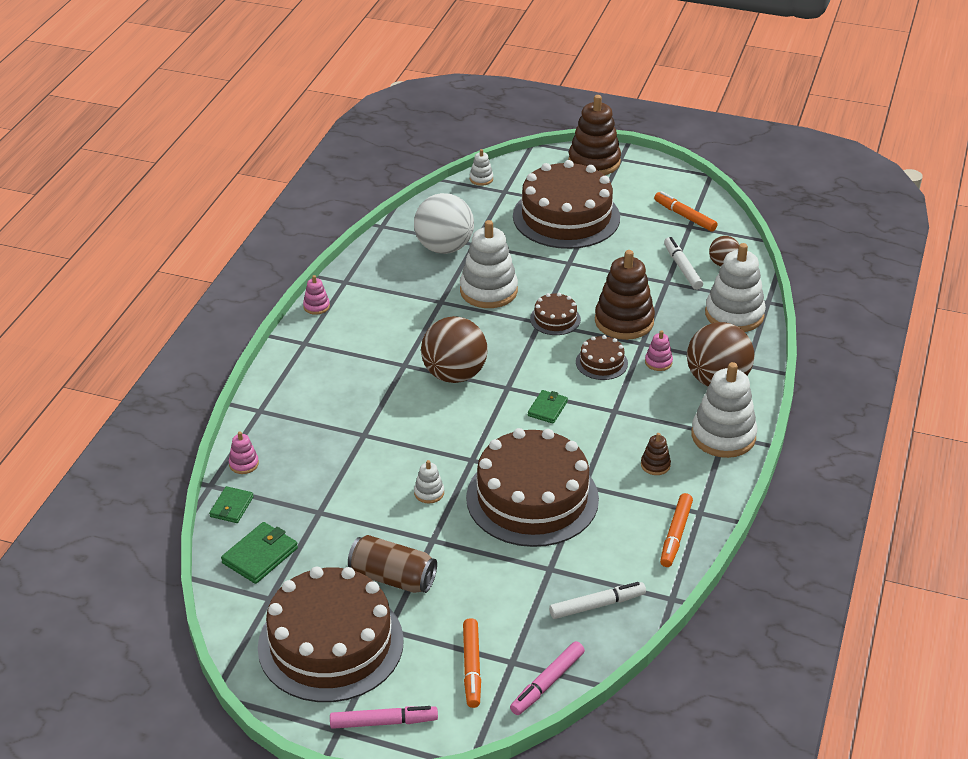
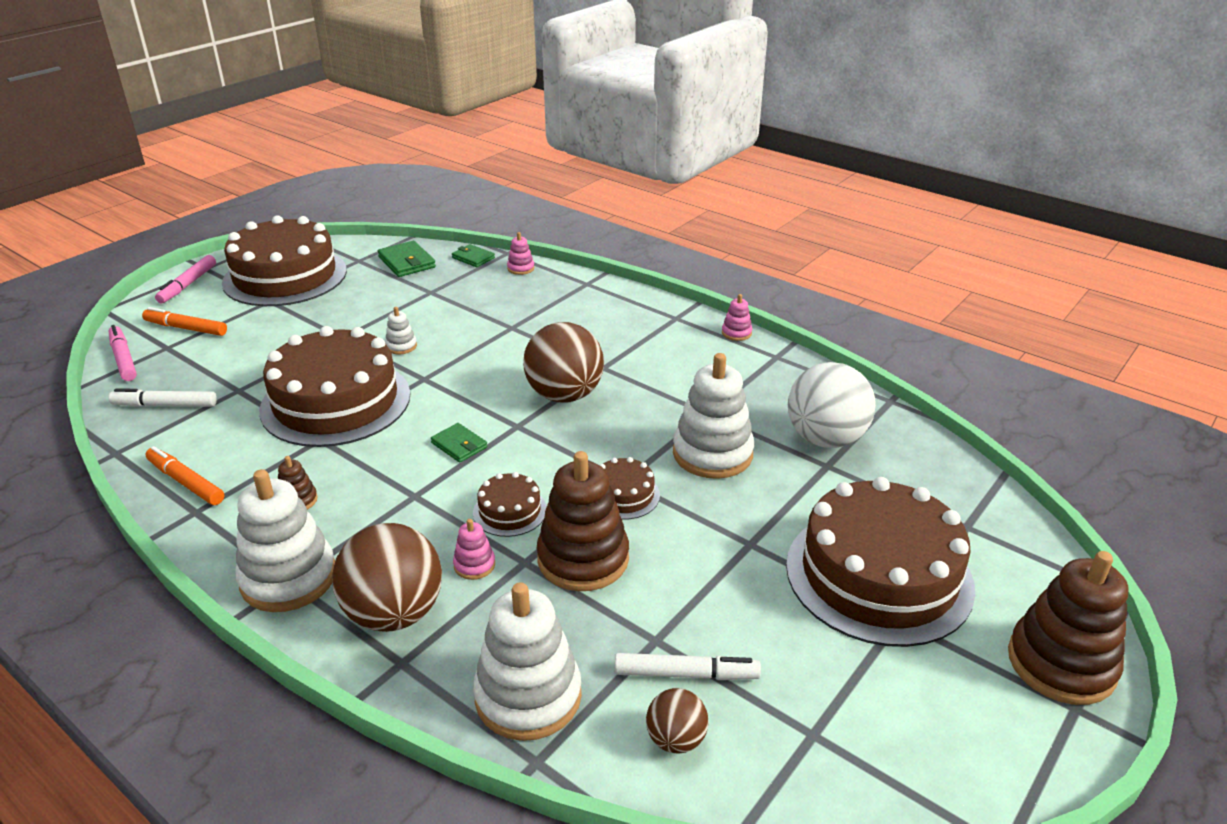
camera: 110 degrees right, 5 degrees down
(392, 578) = (320, 311): brown can -> none
(481, 179) = (1006, 510): white stacking toy -> none
(597, 605) = (165, 405): white marker -> white marker turned 90 degrees clockwise
(684, 216) = (848, 738): orange marker -> none

